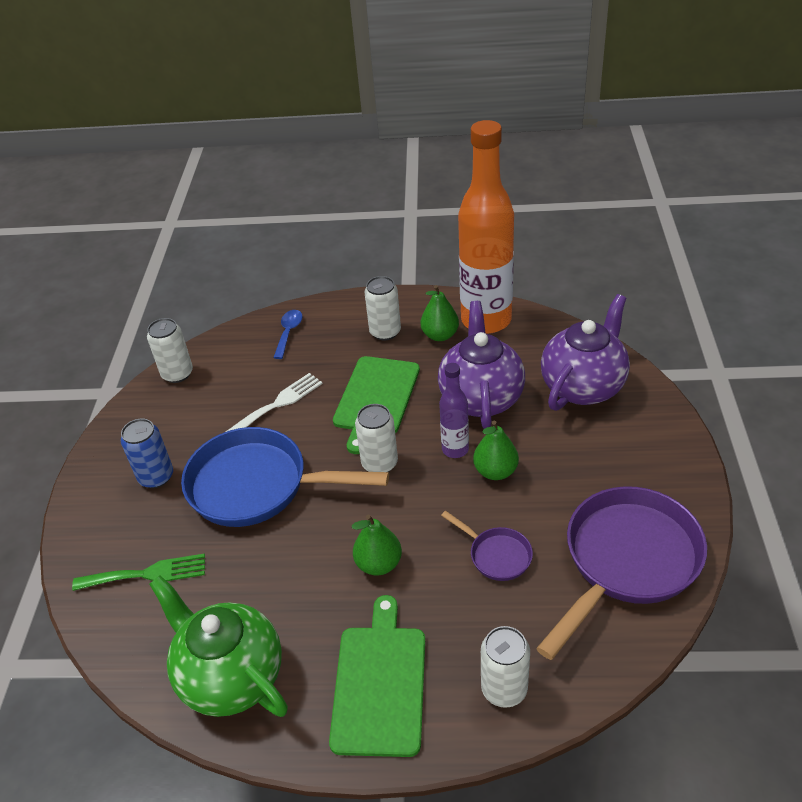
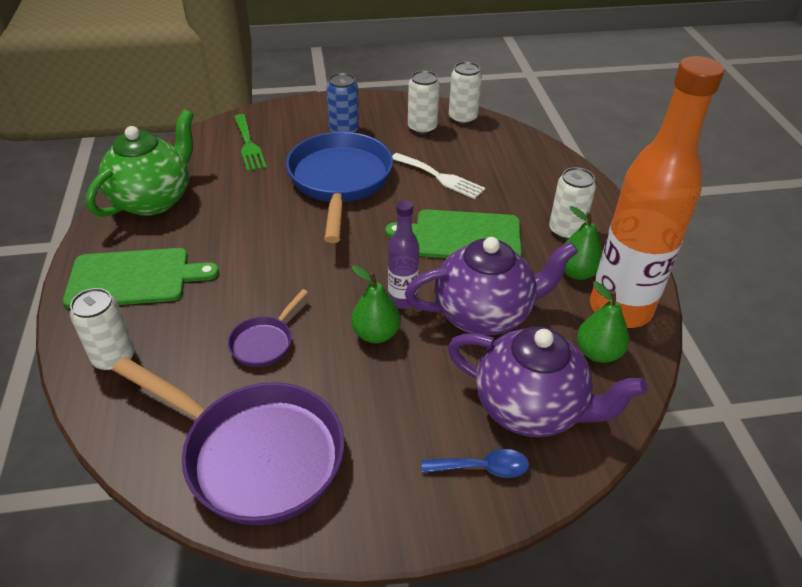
camera: 75 degrees right, 0 degrees up
(289, 333) = (538, 168): blue spoon -> blue spoon (482, 468)
(378, 564) = (255, 263): green pear -> green pear (598, 353)
(379, 463) = (375, 249): white can -> white can (422, 128)

